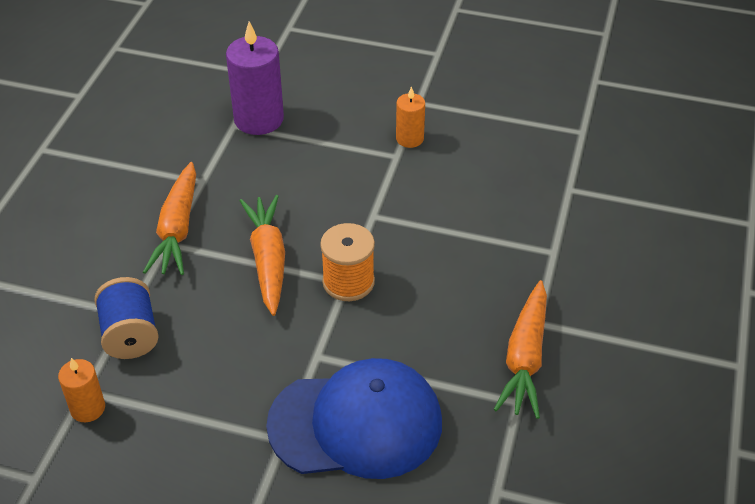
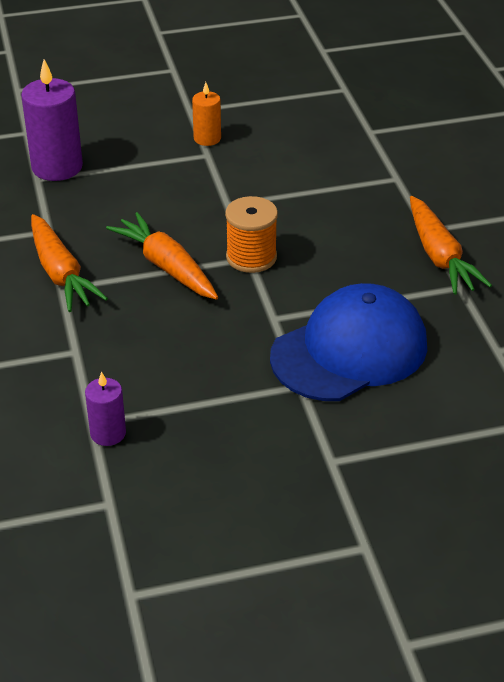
camera: 30 degrees left, 5 degrees down
(88, 408) = (108, 433): orange candle -> purple candle
(130, 335) = (94, 366): blue spool -> none

